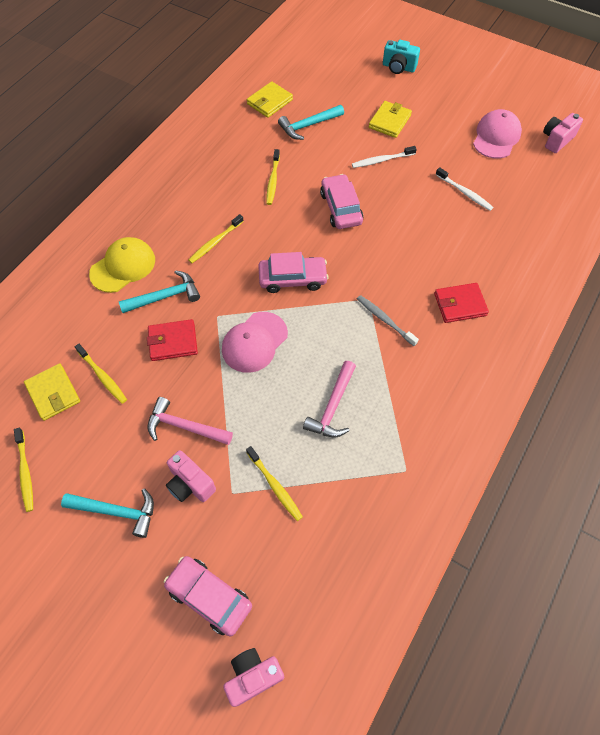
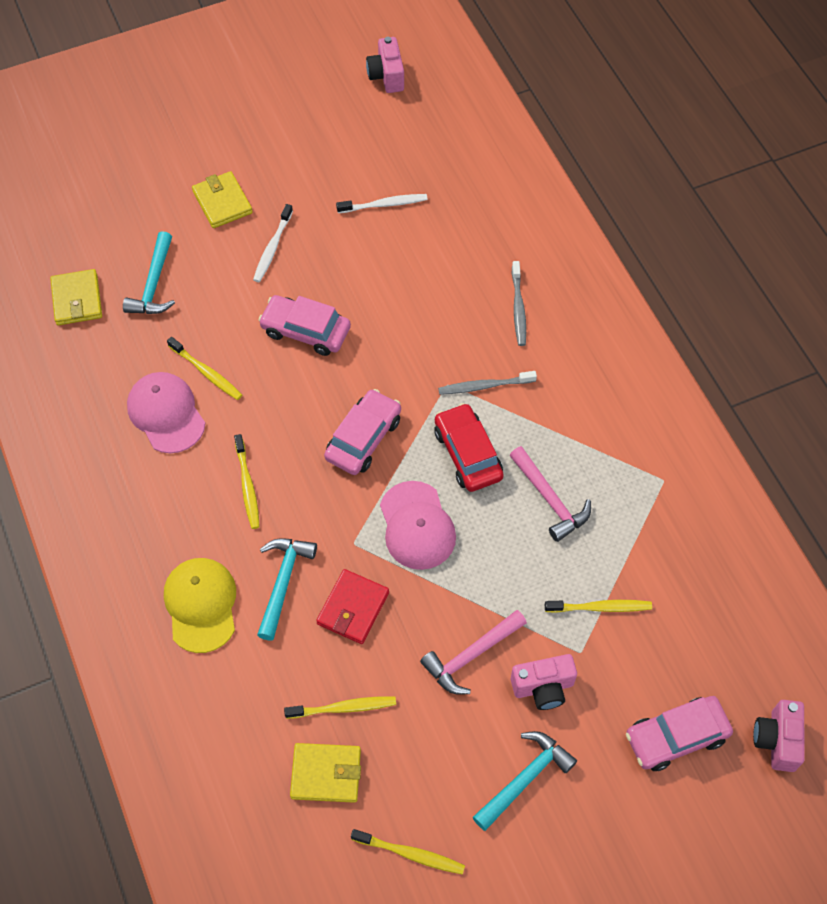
camera: 55 degrees left, 0 degrees up
(327, 339) = (467, 454): none -> red car
(398, 67) = (147, 137): turquoise camera -> none
(460, 304) = (518, 308): red wallet -> grey toothbrush
(496, 137) = (335, 123): pink cap -> pink cap (166, 414)

